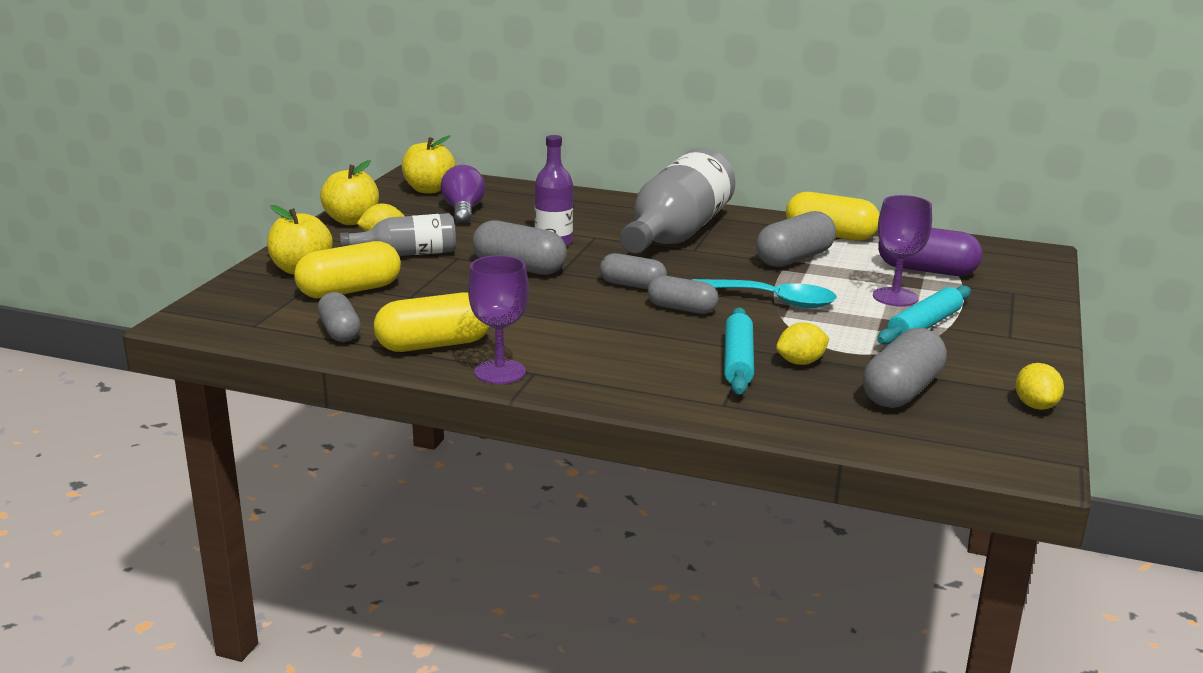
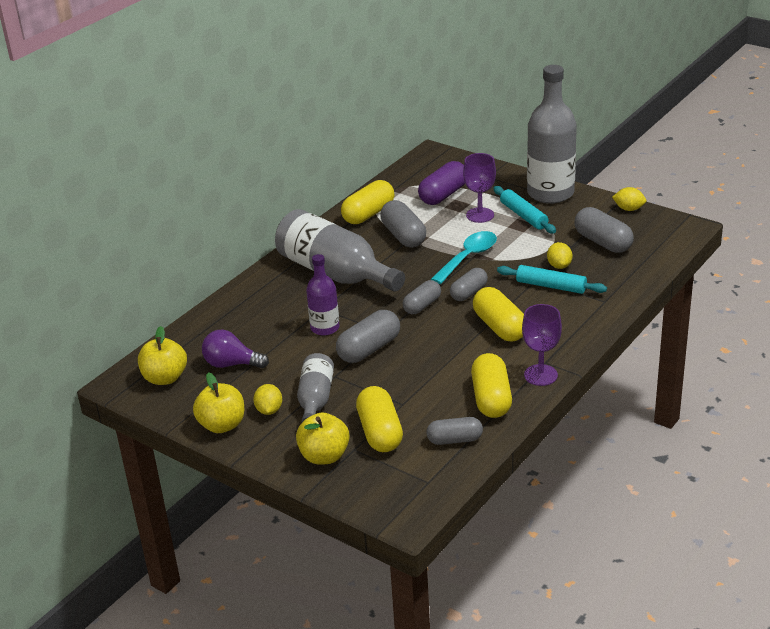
camera: 70 degrees left, 10 degrees up
(607, 335) = (500, 327): none -> yellow capsule
(1015, 339) = (550, 193): none -> grey bottle

